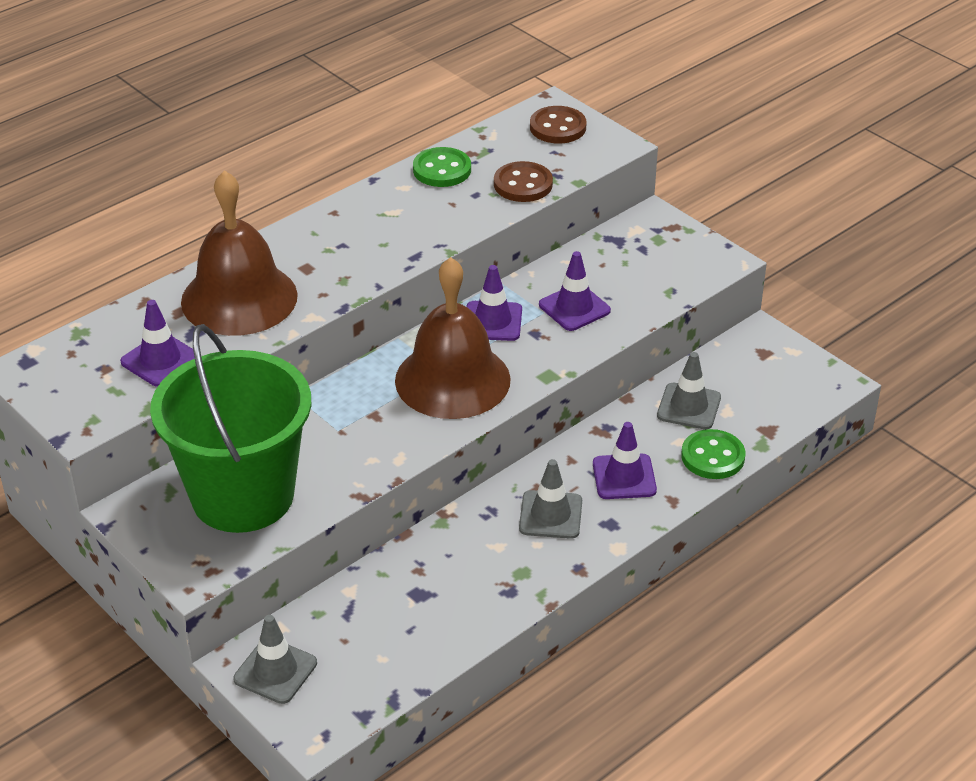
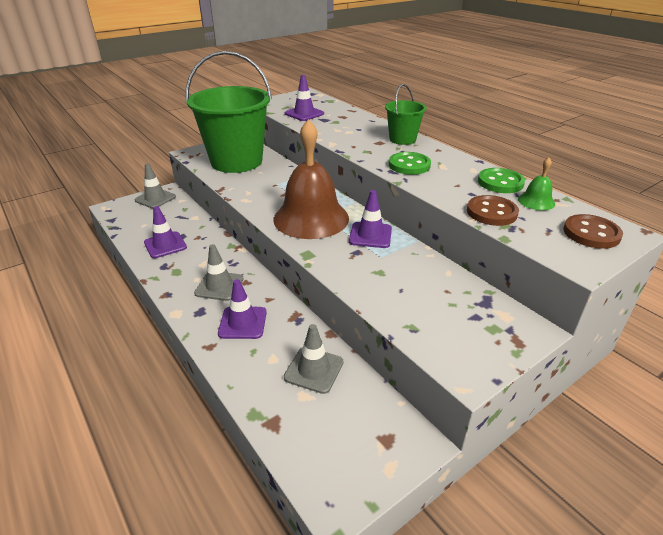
camera: 95 degrees right, 5 degrees down
(239, 298) = (352, 128): brown bell -> none
(293, 244) = (402, 139): none -> green bucket
(490, 150) = (536, 201): none -> green bell
(574, 308) = (386, 271): purple traffic cone -> purple traffic cone (165, 245)
(712, 457) = (249, 377): green button -> green button (409, 165)

